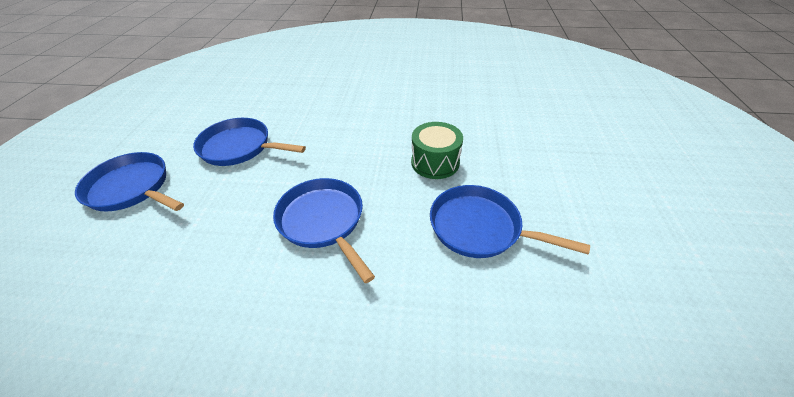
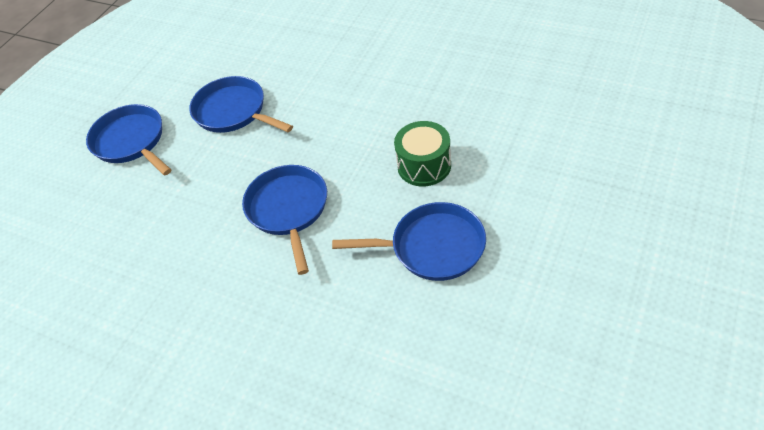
camera: 25 degrees right, 5 degrees up
(480, 227) = (432, 247): blue pan -> blue pan turned 135 degrees clockwise

